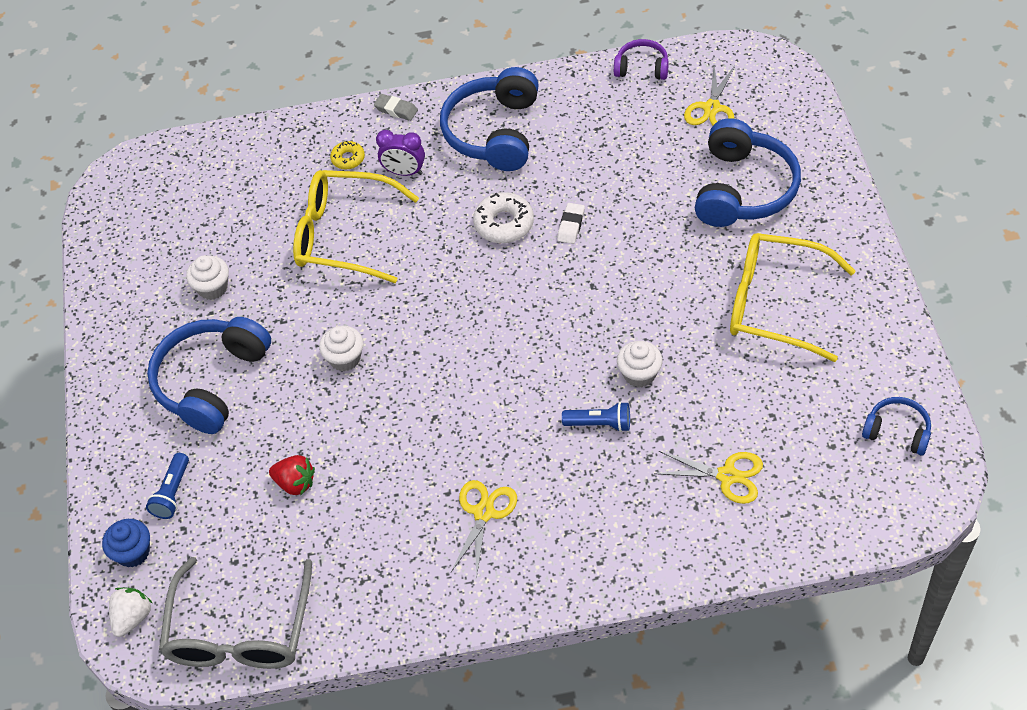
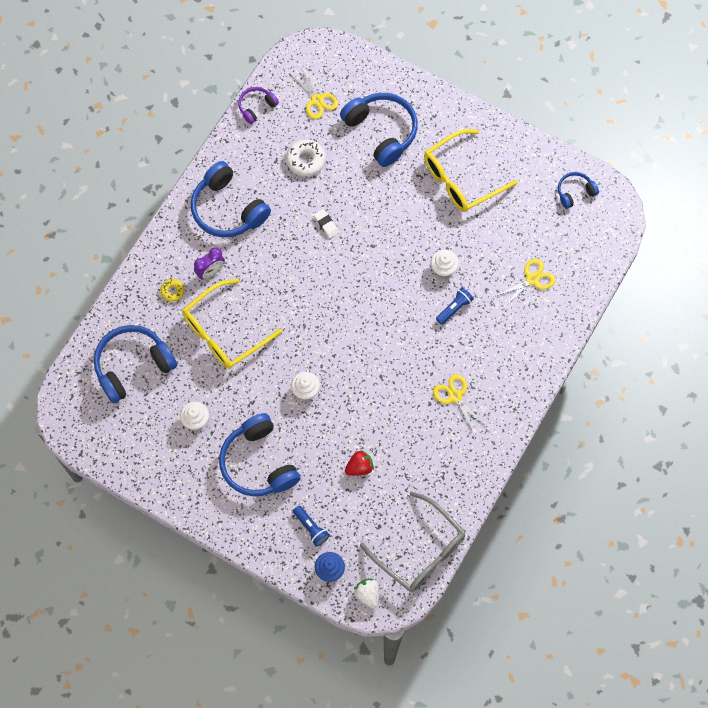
camera: 55 degrees left, 15 degrees up
(227, 190) = (133, 366): none -> blue headphones
(396, 110) = (162, 242): grey eraser -> none
(504, 224) = (294, 253): white donut -> white donut (306, 160)

